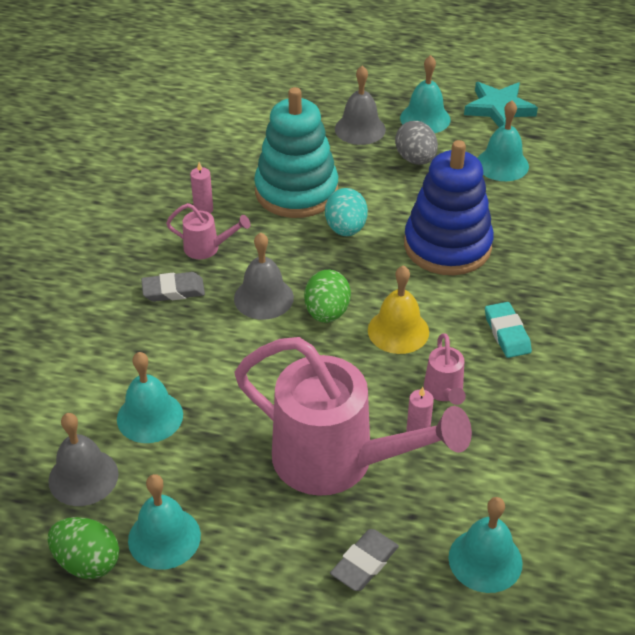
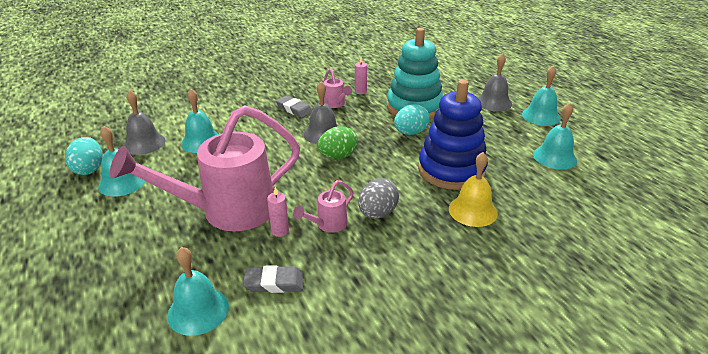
camera: 50 degrees right, 10 degrees down
(87, 562) = (89, 169): green egg -> turquoise egg
(337, 461) = (227, 211): pink watering can -> pink watering can turned 75 degrees clockwise
(364, 563) = (155, 258): grey eraser -> grey eraser (274, 282)
(398, 331) = (356, 185): yellow bell -> yellow bell (472, 210)
(415, 159) = (502, 128): grey egg -> grey egg (377, 213)
(499, 108) = (599, 134): turquoise star -> none
(507, 333) = (411, 227): turquoise eraser -> none

